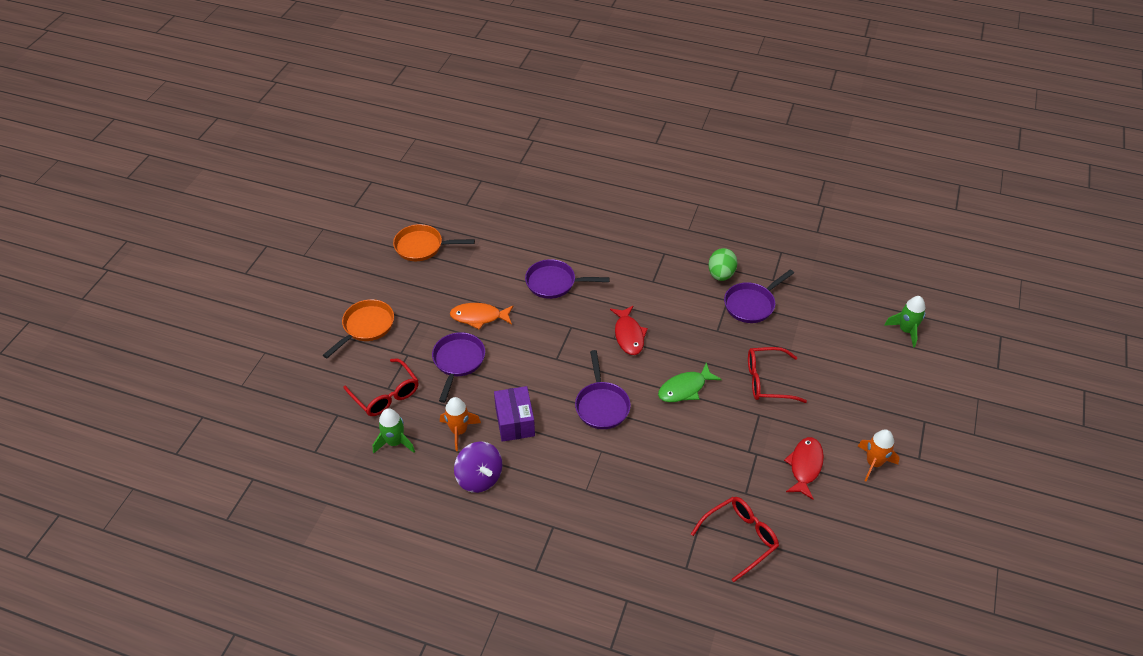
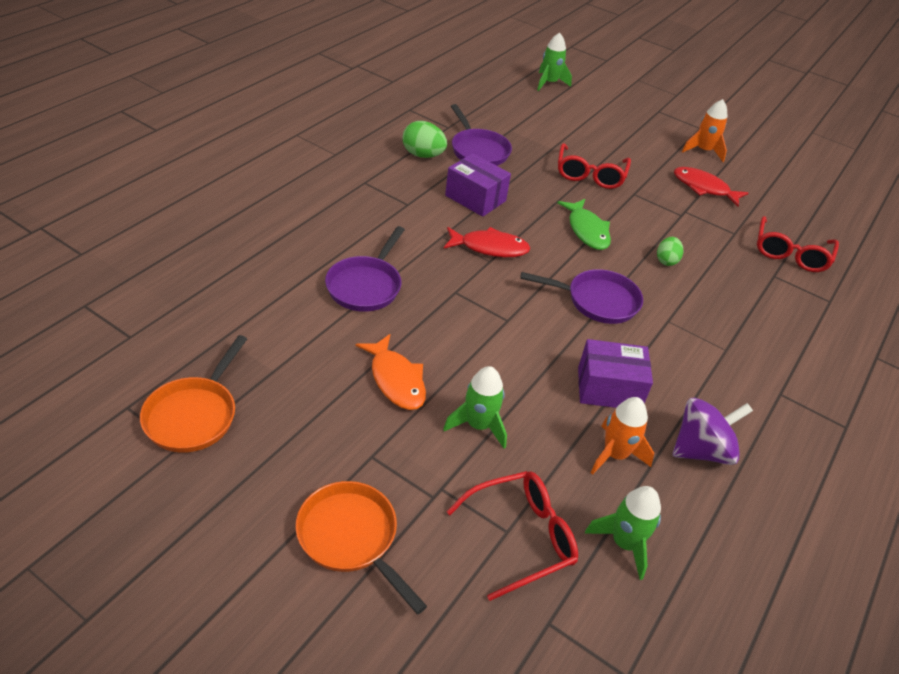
camera: 80 degrees left, 5 degrees down
(458, 361) = (478, 425): purple pan -> green rocket
(479, 317) = (396, 380): orange fish -> orange fish turned 45 degrees counterclockwise
(675, 444) = (666, 260): none -> green egg
(684, 315) = (475, 198): none -> purple box
(740, 538) = (790, 253): red glasses -> red glasses turned 135 degrees counterclockwise

